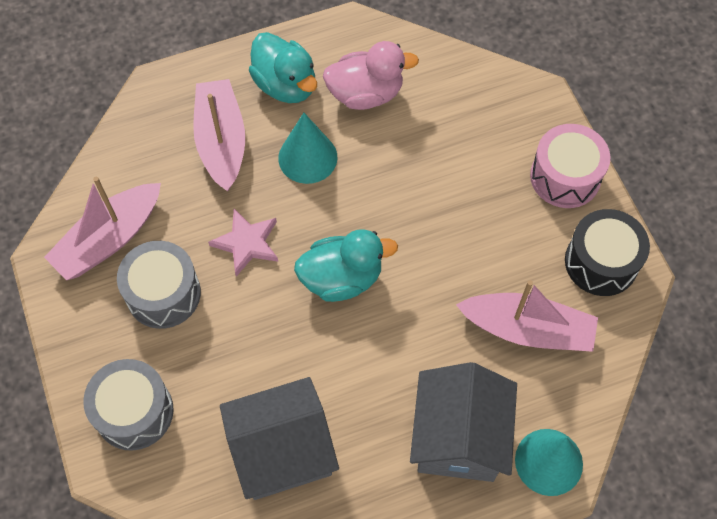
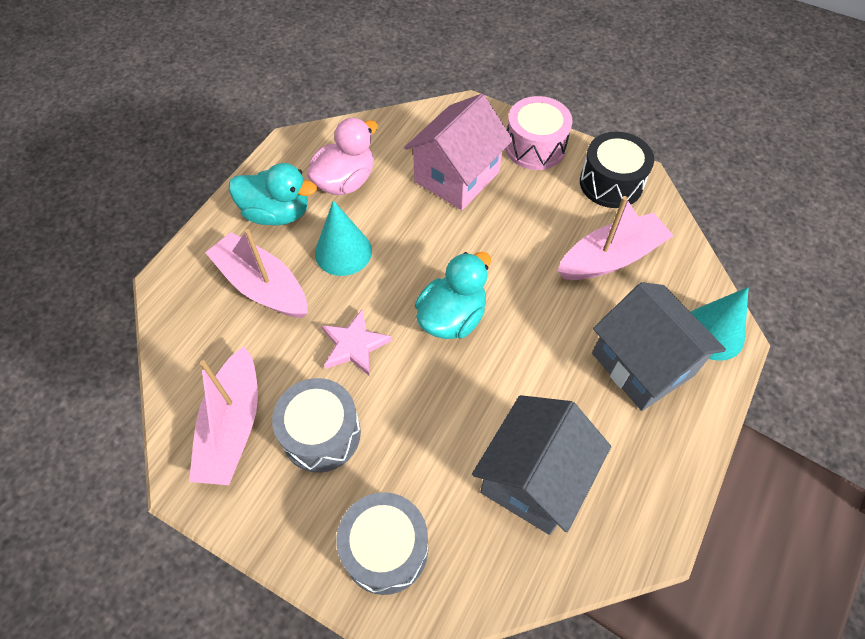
camera: 40 degrees left, 5 degrees down
(465, 156) = (457, 177): none -> pink house

